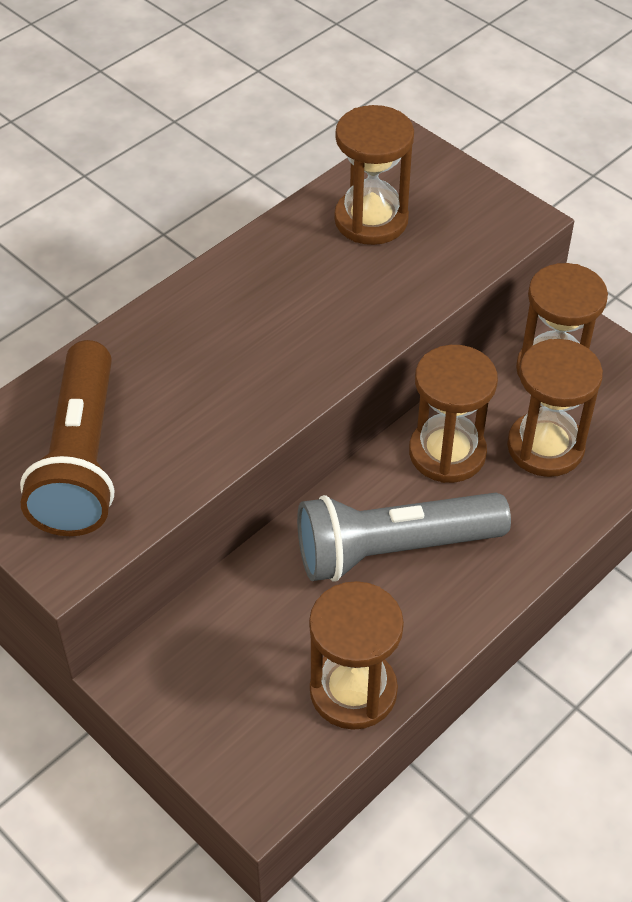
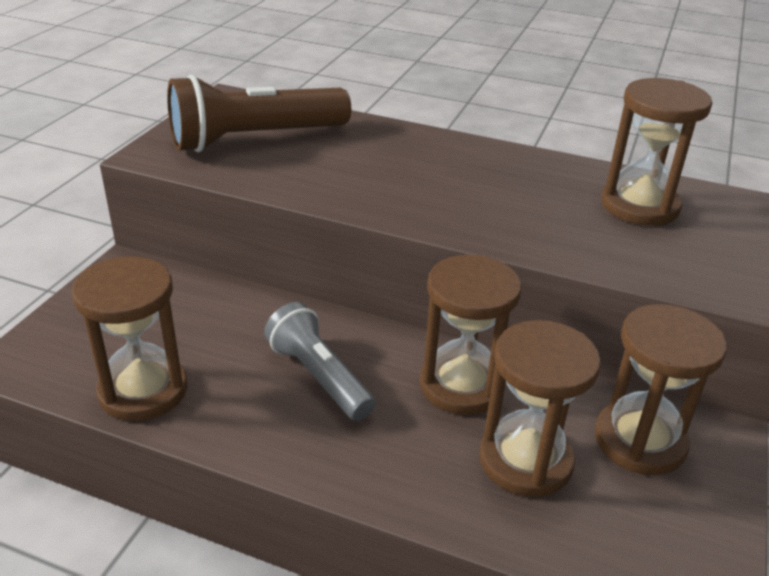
camera: 65 degrees right, 15 degrees down
(394, 549) = (319, 377): grey flashlight -> grey flashlight, size x0.65

